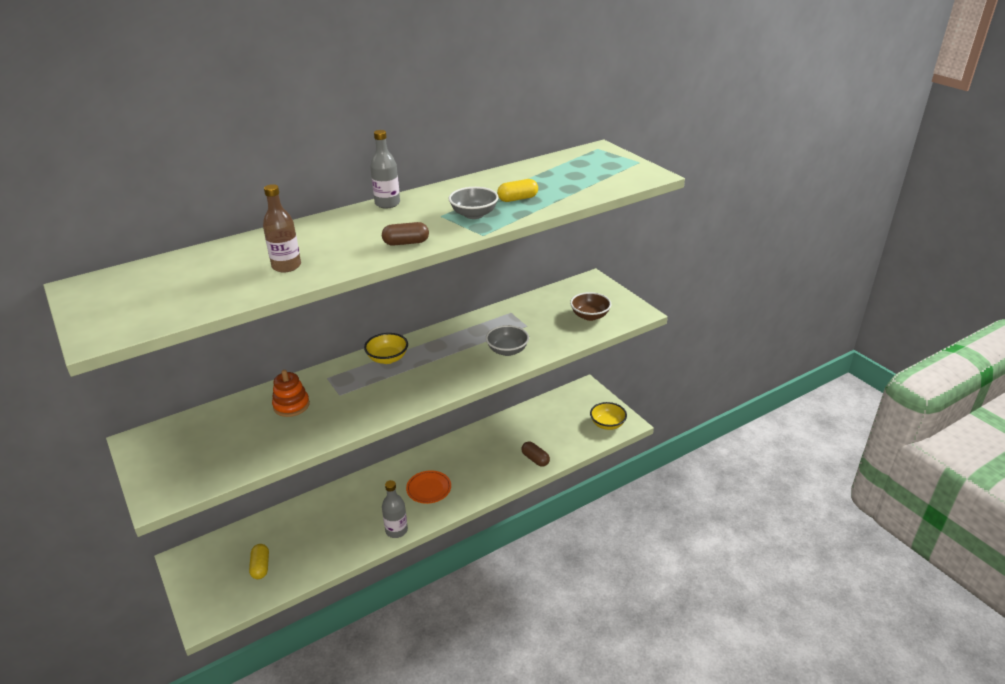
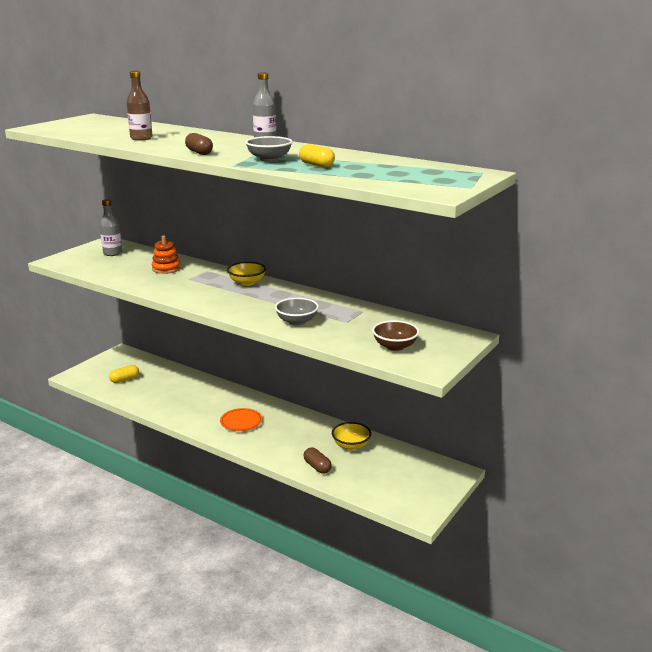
camera: 65 degrees right, 10 degrees down
(396, 530) = (185, 421): grey bottle -> grey bottle (112, 253)
(535, 459) = (317, 467): brown capsule -> brown capsule turned 60 degrees counterclockwise
(607, 424) = (407, 500): yellow bowl -> yellow bowl (351, 445)

